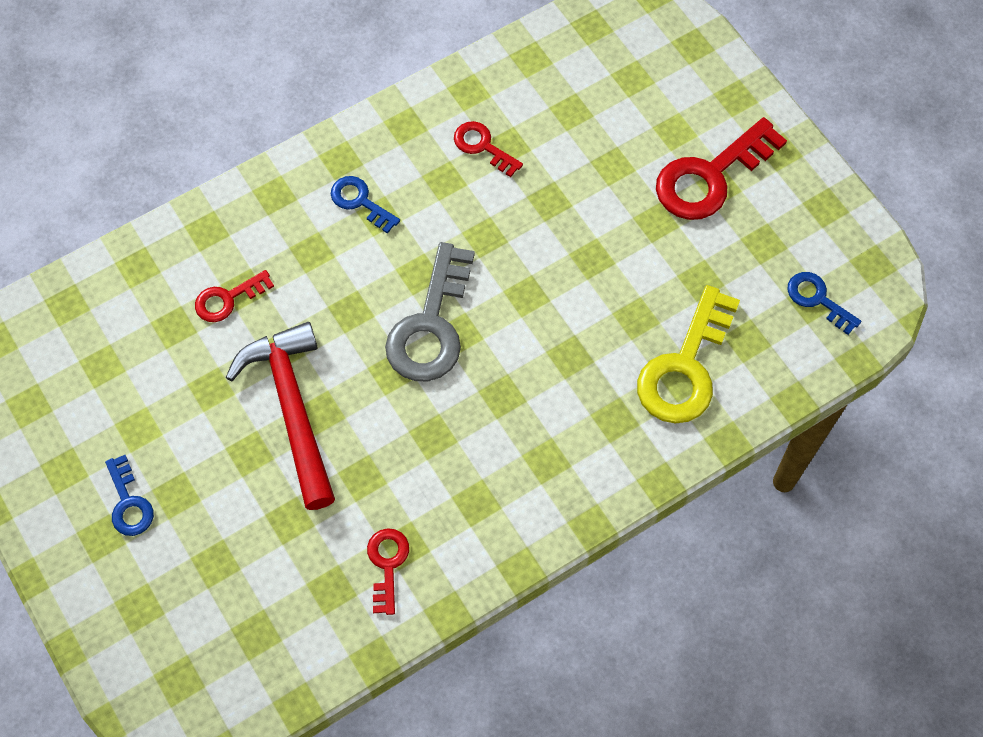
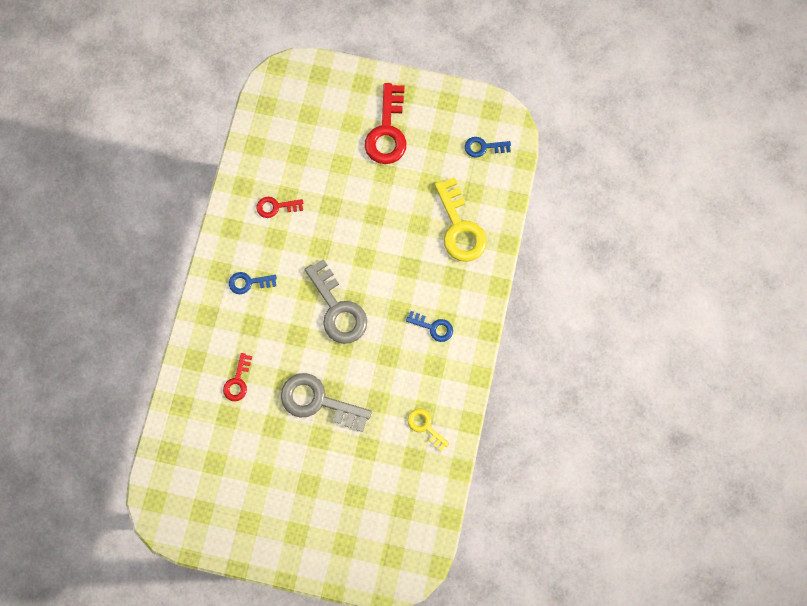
camera: 45 degrees left, 10 degrees up
(129, 503) = (292, 508): blue key -> blue key (433, 327)
(292, 409) = (318, 401): red hammer -> grey key
(387, 564) = (425, 426): red key -> yellow key

